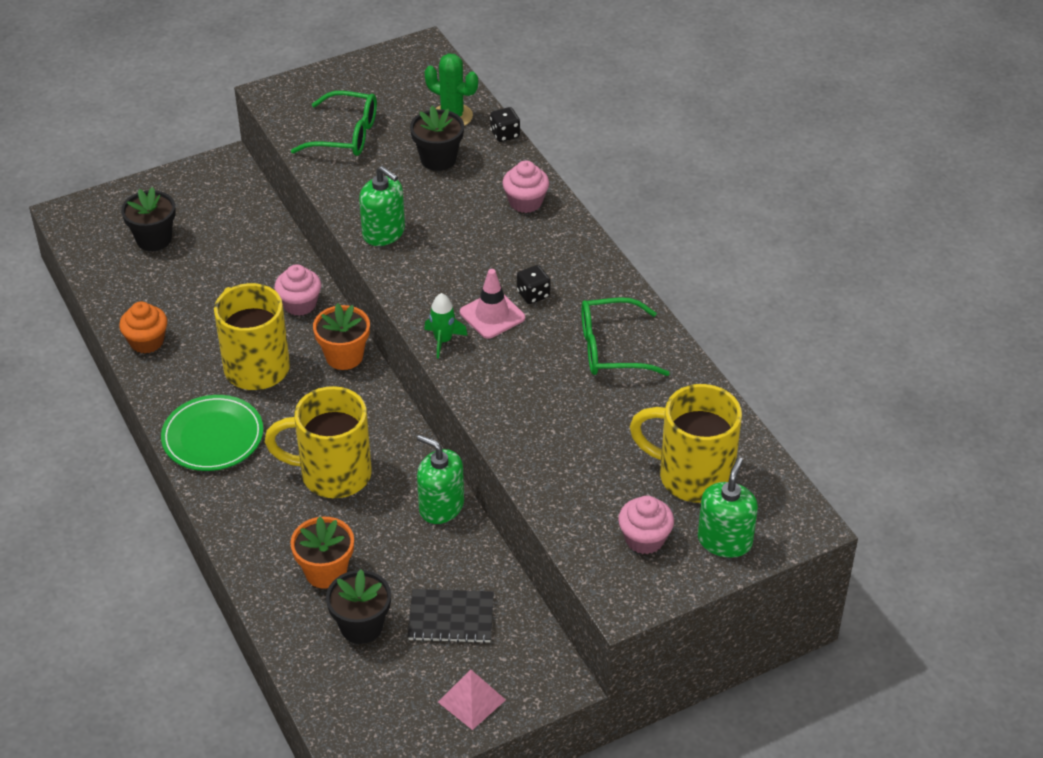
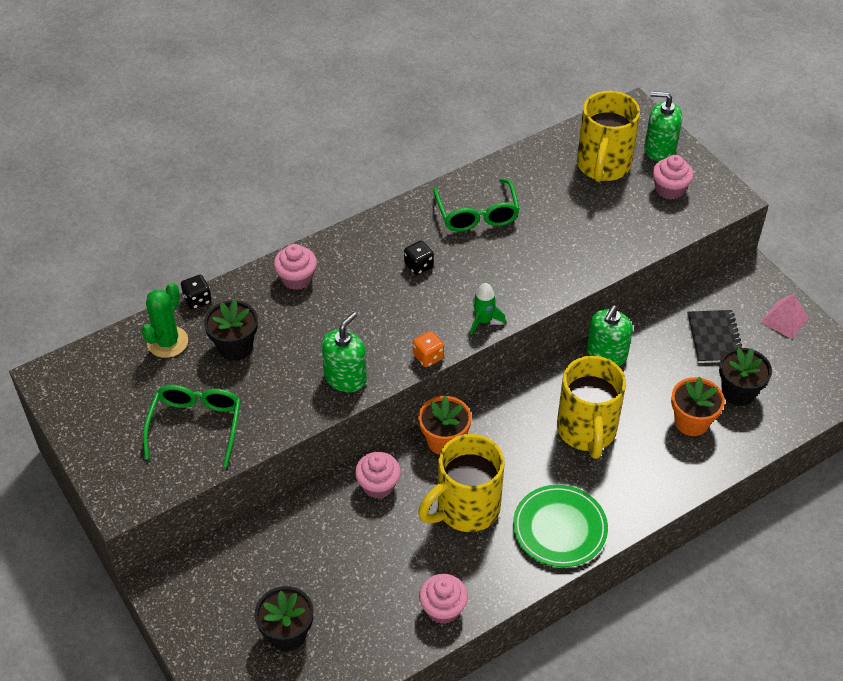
camera: 95 degrees left, 5 degrees up
(147, 341) = (443, 608): orange cupcake -> pink cupcake
(399, 294) = (428, 357): none -> orange dice
(492, 315) = (447, 291): pink traffic cone -> none

